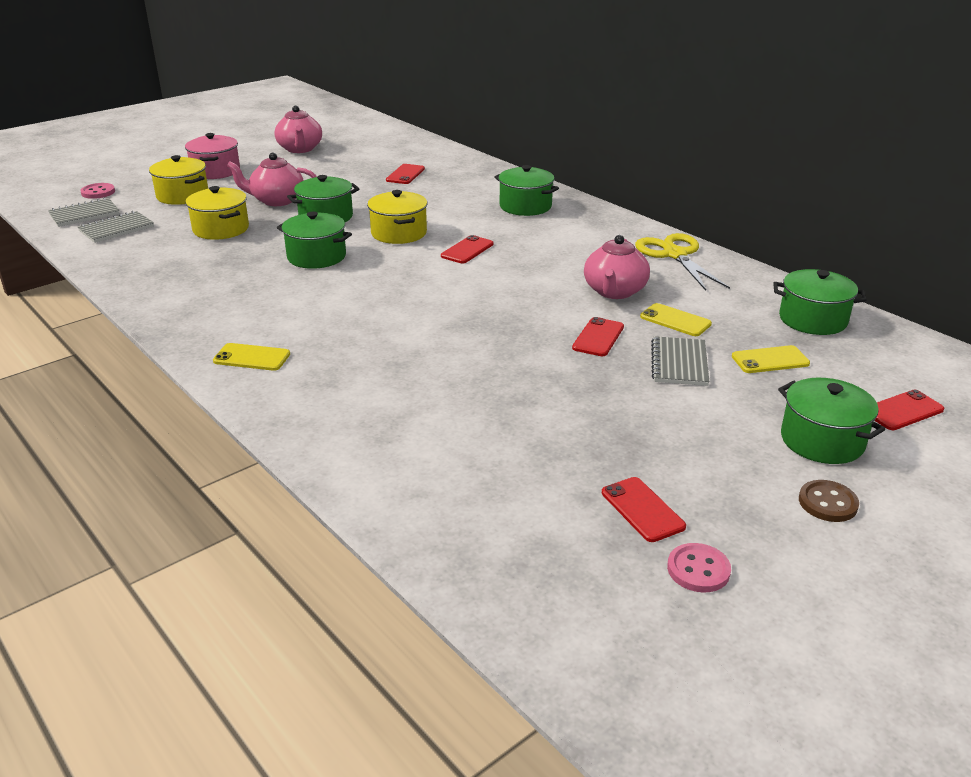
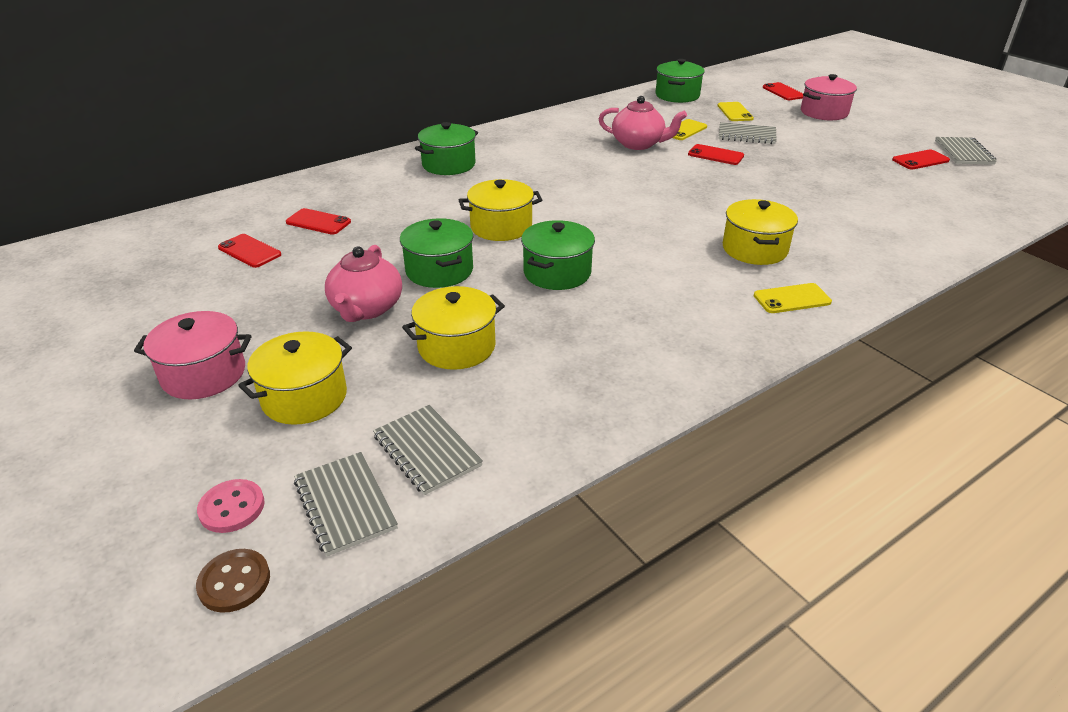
camera: 85 degrees left, 5 degrees up
(252, 357) = (792, 299): yellow phone -> yellow phone turned 60 degrees clockwise
(300, 149) = (153, 300): pink teapot -> none
(351, 346) = (754, 249): none -> yellow pot
(467, 250) = (551, 194): red phone -> red phone (249, 251)
(675, 255) = (571, 119): yellow scissors -> none
(698, 570) = (964, 153): pink button -> grey notebook
(822, 441) = (824, 112): green pot -> pink pot
(827, 503) = (884, 119): brown button -> brown button (234, 582)

